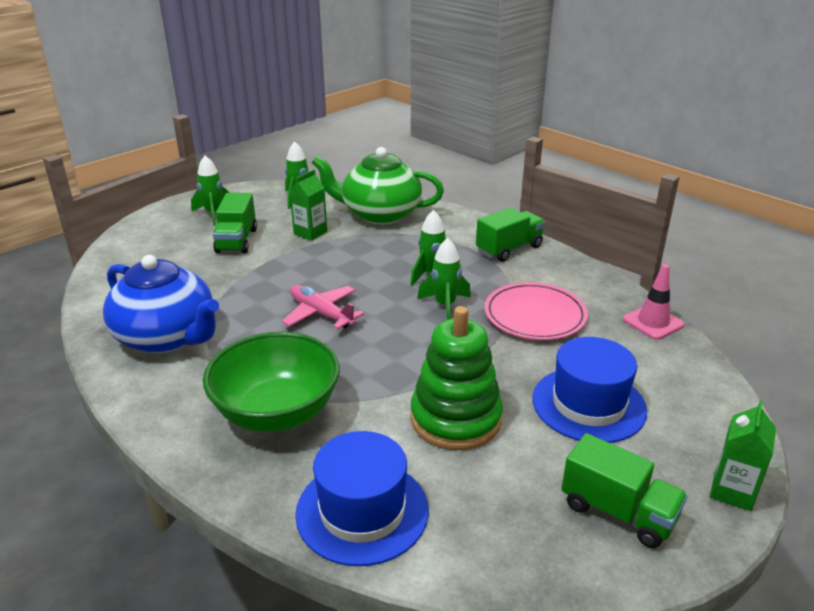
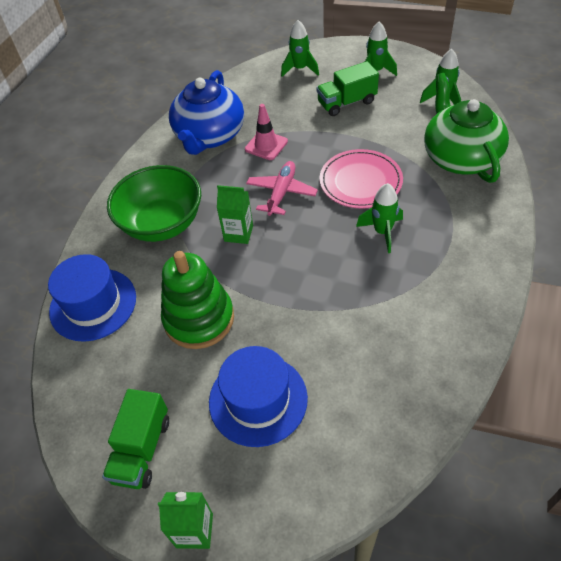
camera: 70 degrees right, 20 degrees up
(310, 233) = (391, 133): green carton -> green carton (238, 233)
(445, 305) = (340, 259): green rocket -> green rocket (300, 69)
(509, 249) = (472, 268): green truck -> none
(535, 315) = (367, 324): pink plate -> pink plate (360, 181)
(653, 322) = (417, 423): pink traffic cone -> pink traffic cone (266, 145)

